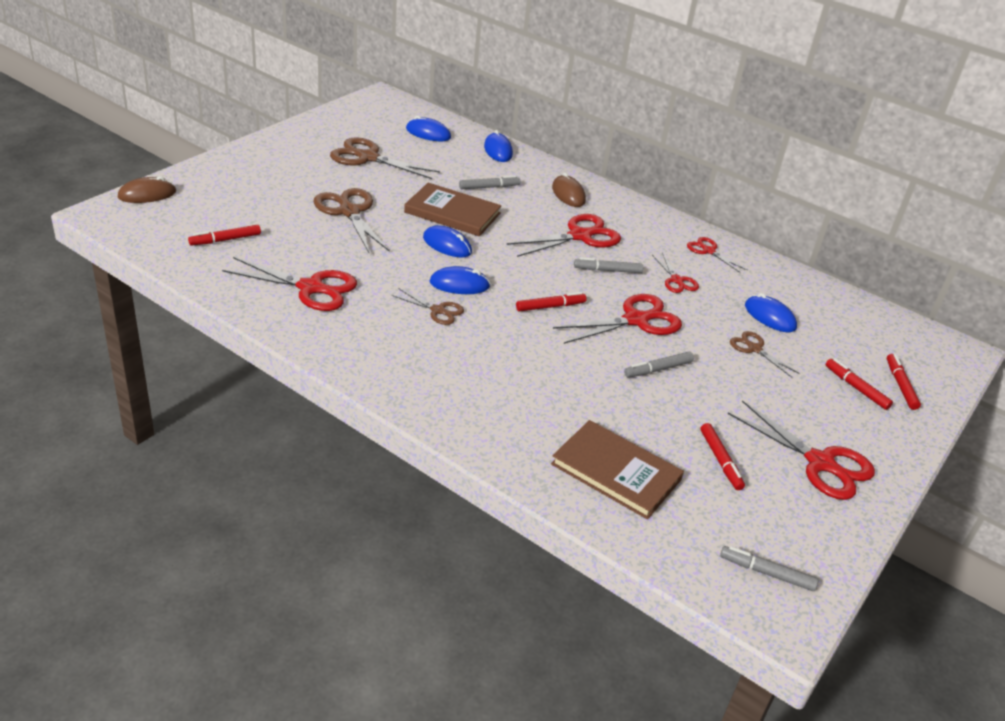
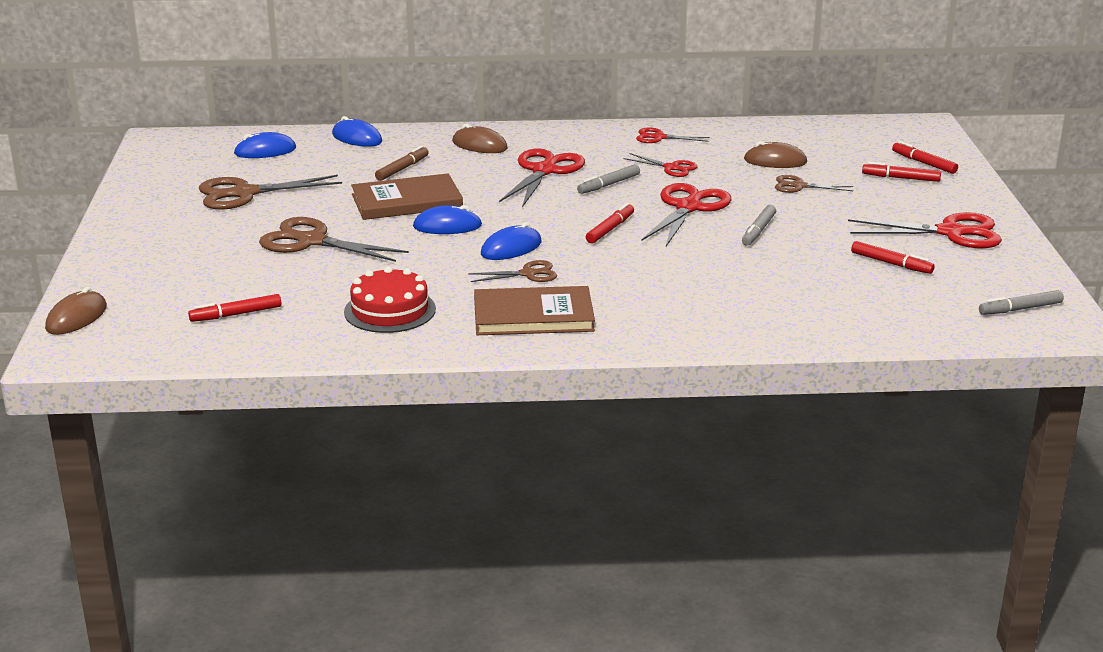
camera: 35 degrees left, 10 degrees down
(225, 240) = (236, 314): red marker -> red marker turned 45 degrees clockwise
(311, 288) = (390, 310): red scissors -> red cake
(489, 187) = (402, 169): grey marker -> brown marker
(616, 472) = (839, 305): brown book -> brown book (533, 316)
(769, 317) = (775, 161): blue mouse -> brown mouse

